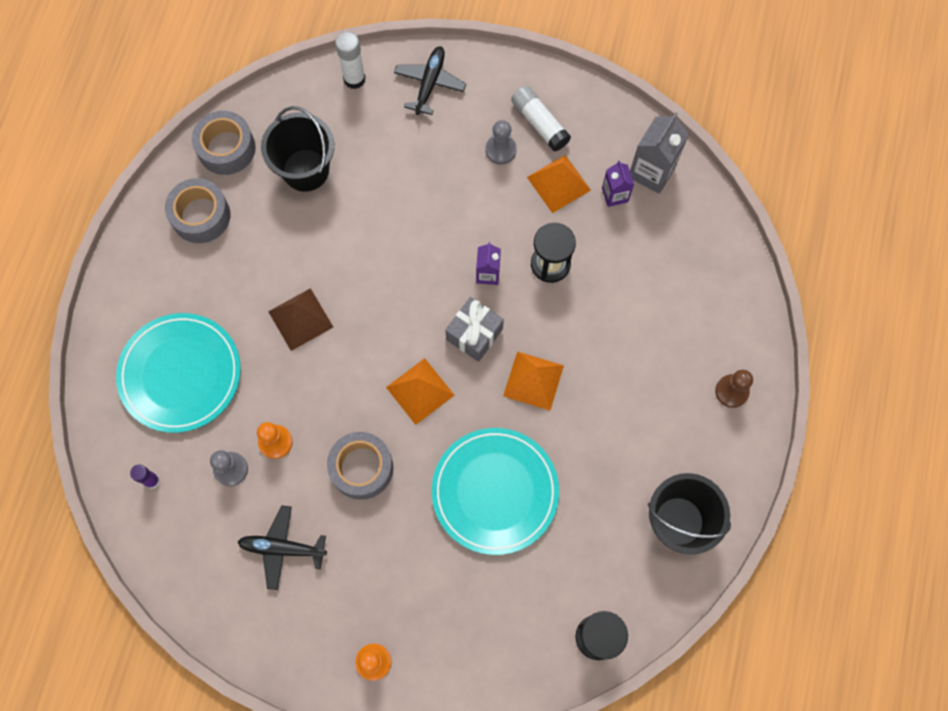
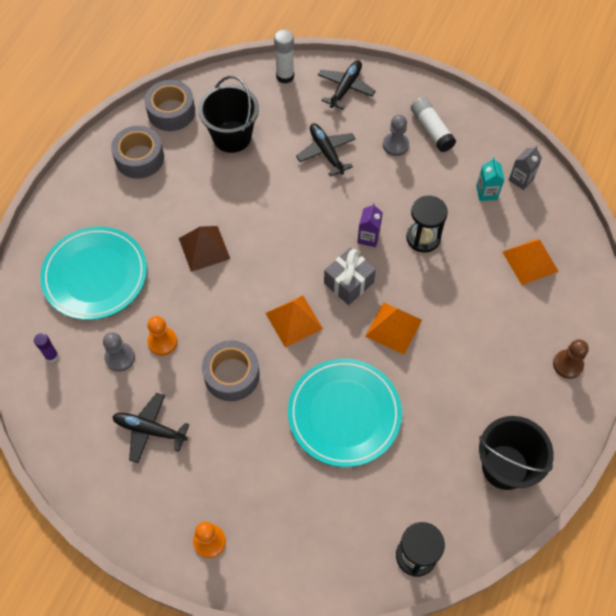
camera: 10 degrees right, 10 degrees down
(421, 172) = (326, 152): none -> black plane
(558, 183) = (440, 177): orange pyramid -> orange pyramid (530, 261)
(615, 195) = (486, 192): purple carton -> turquoise carton
(652, 171) = (521, 179): grey carton -> grey carton, size x0.60

